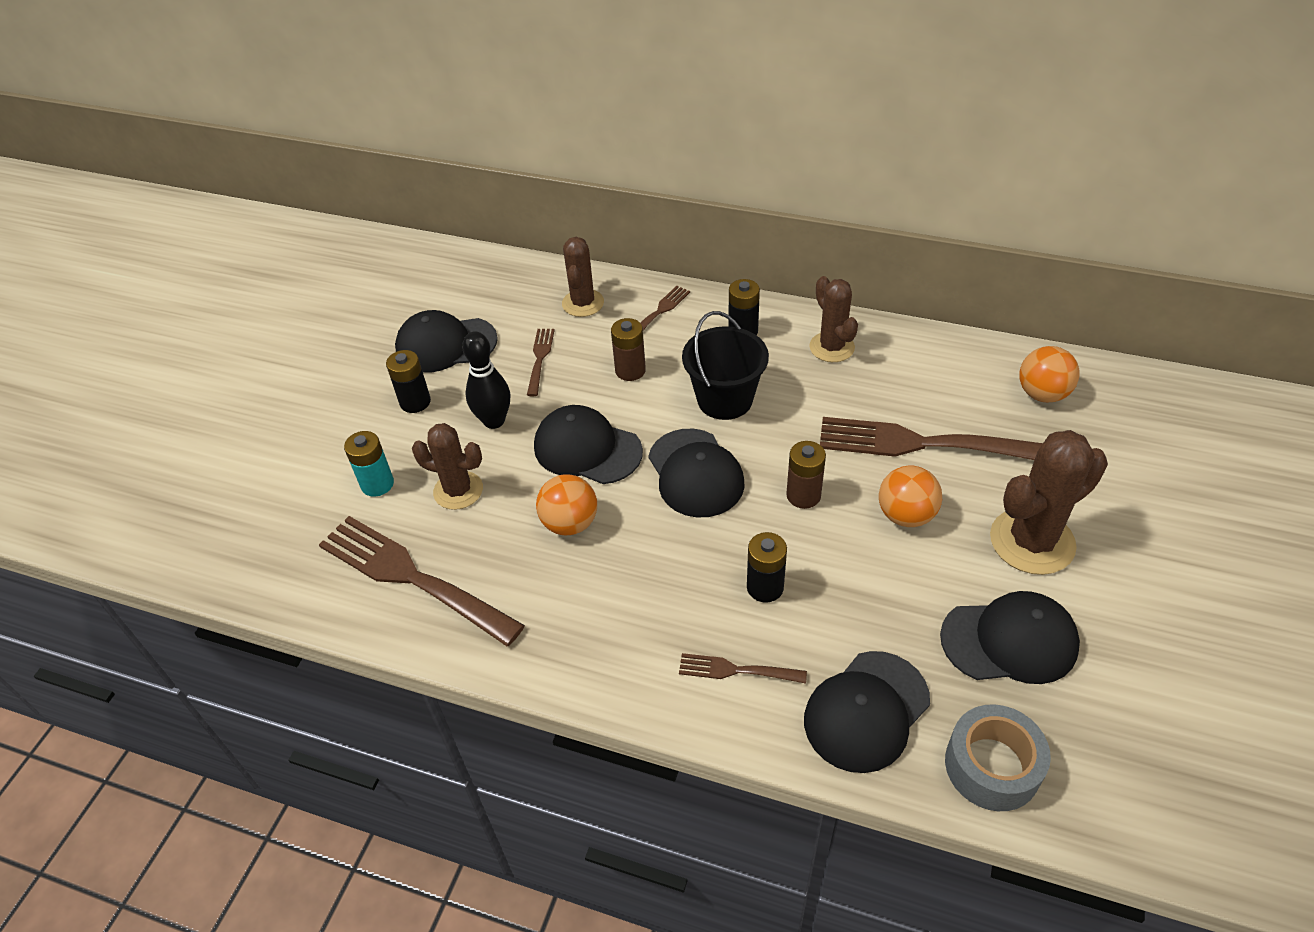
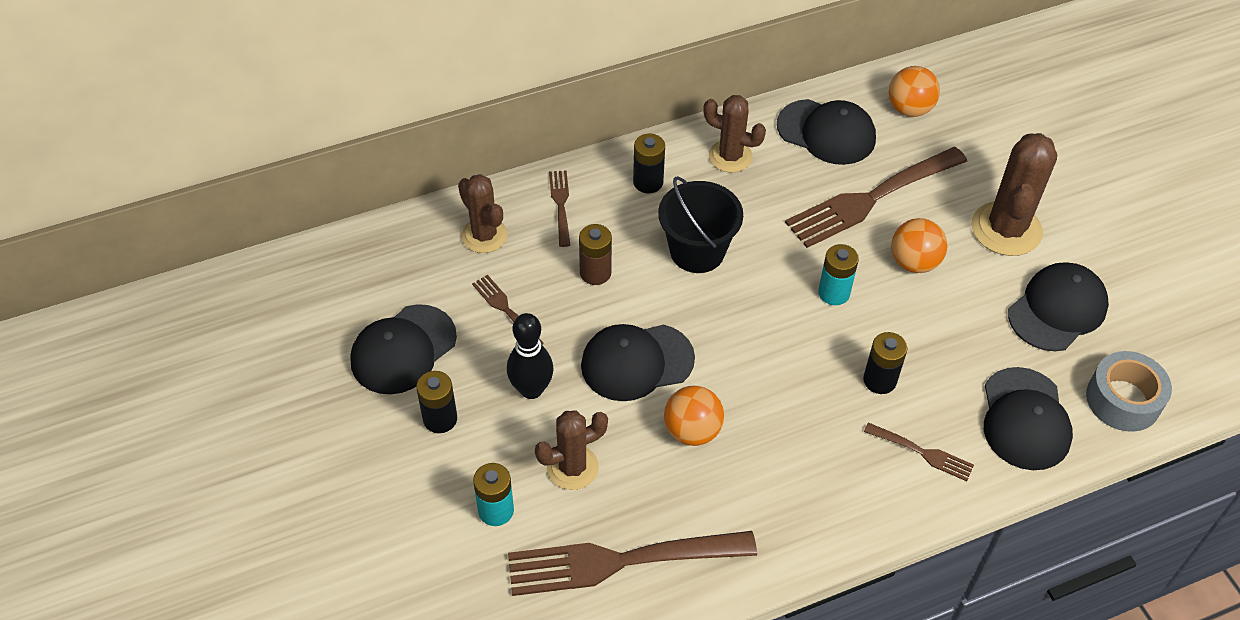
camera: 45 degrees left, 5 degrees up
(695, 473) = (740, 326): black cap -> black cap (826, 132)
(736, 670) = (922, 453): brown fork -> brown fork turned 120 degrees counterclockwise
(803, 495) = (834, 293): brown battery -> turquoise battery

